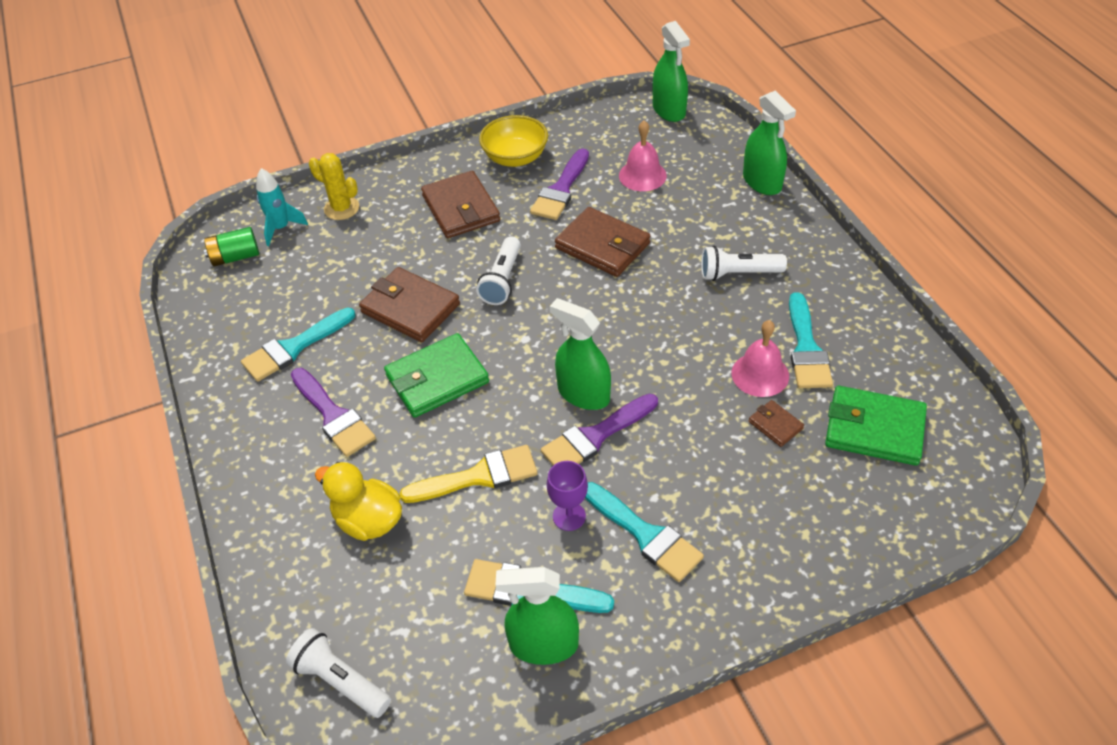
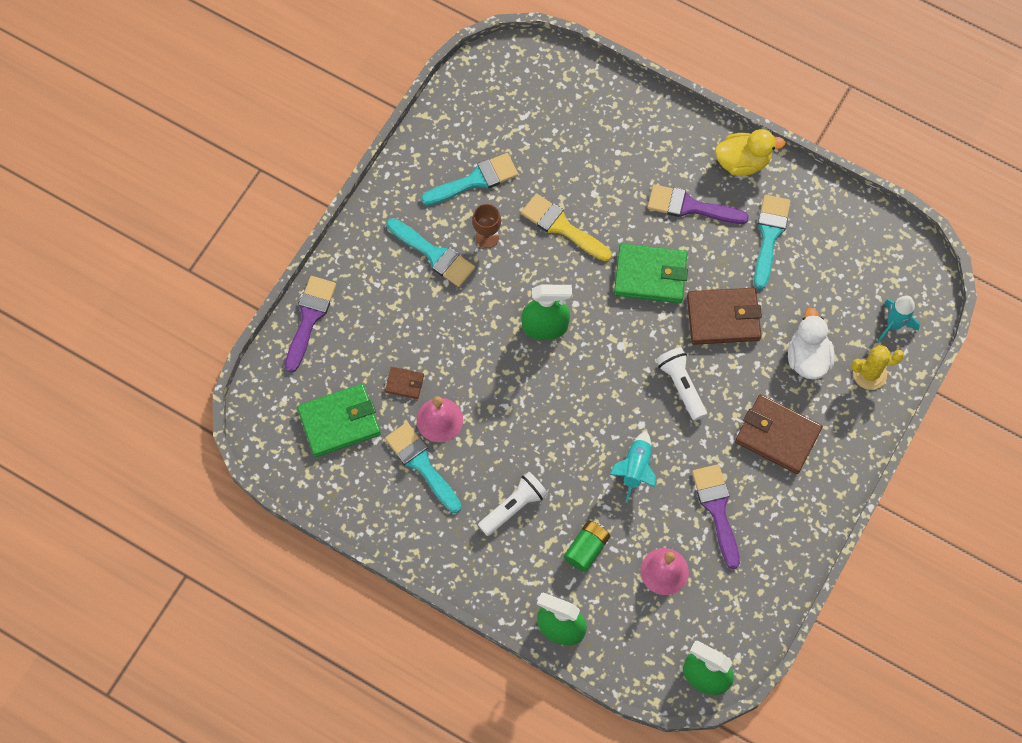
camera: 140 degrees right, 20 degrees up
(235, 257) = (896, 277): green battery -> green battery (586, 549)
(340, 681) = (532, 73): white flashlight -> none
(368, 520) = (601, 159): yellow duck -> yellow duck (742, 162)
(375, 243) = (807, 357): none -> white duck
(437, 379) = (650, 275): green wallet -> green wallet turned 75 degrees clockwise
(478, 476) = (562, 227): yellow brush -> yellow brush turned 90 degrees clockwise
(515, 158) = (786, 522): yellow bowl -> none
(543, 645) = (443, 157): green spray bottle -> none
(569, 516) = (487, 237): purple goblet -> brown goblet
(595, 436) = (513, 300): purple brush -> purple brush (309, 318)
(602, 246) = (635, 469): brown wallet -> turquoise rocket
(645, 535) = (434, 254): turquoise brush -> turquoise brush turned 150 degrees counterclockwise

